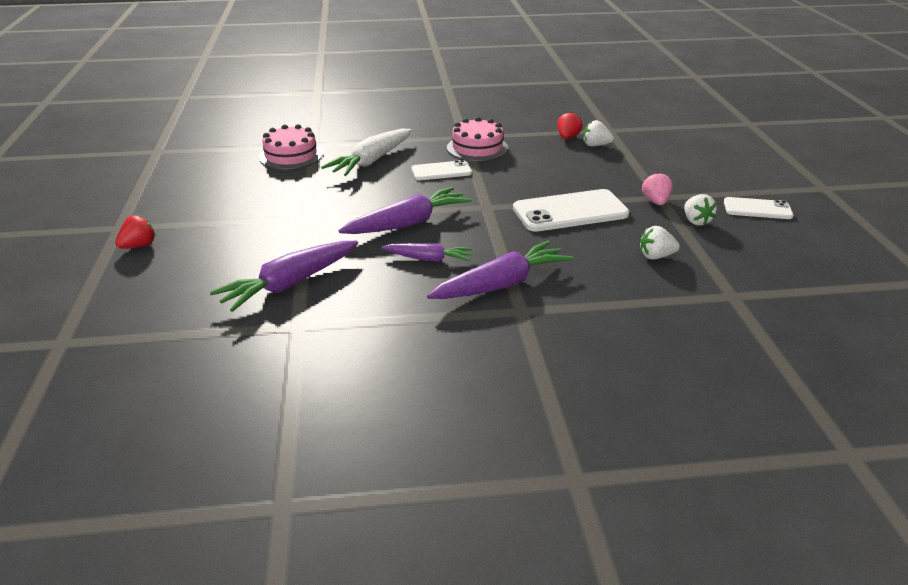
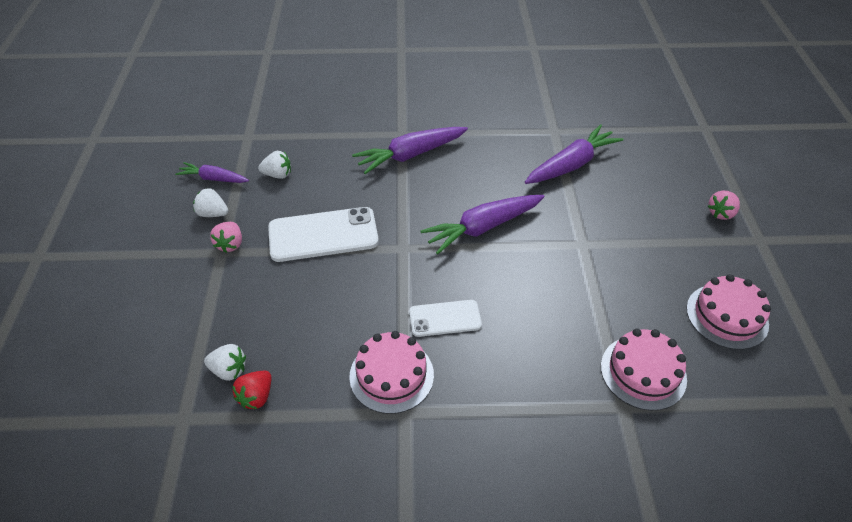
camera: 175 degrees left, 15 degrees up
(139, 246) = (721, 213): red strawberry -> pink strawberry
(202, 181) = (727, 316): none -> pink cake
(371, 161) = (533, 349): white carrot -> none
(428, 259) = (464, 183): purple carrot -> purple carrot (213, 179)
(696, 221) = (213, 213): white strawberry -> white strawberry turned 60 degrees counterclockwise
(757, 209) = (140, 227): white phone -> none

